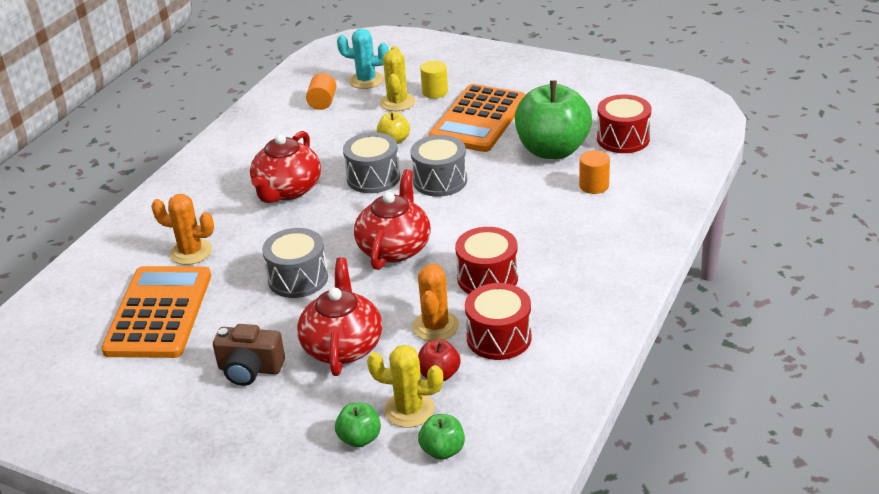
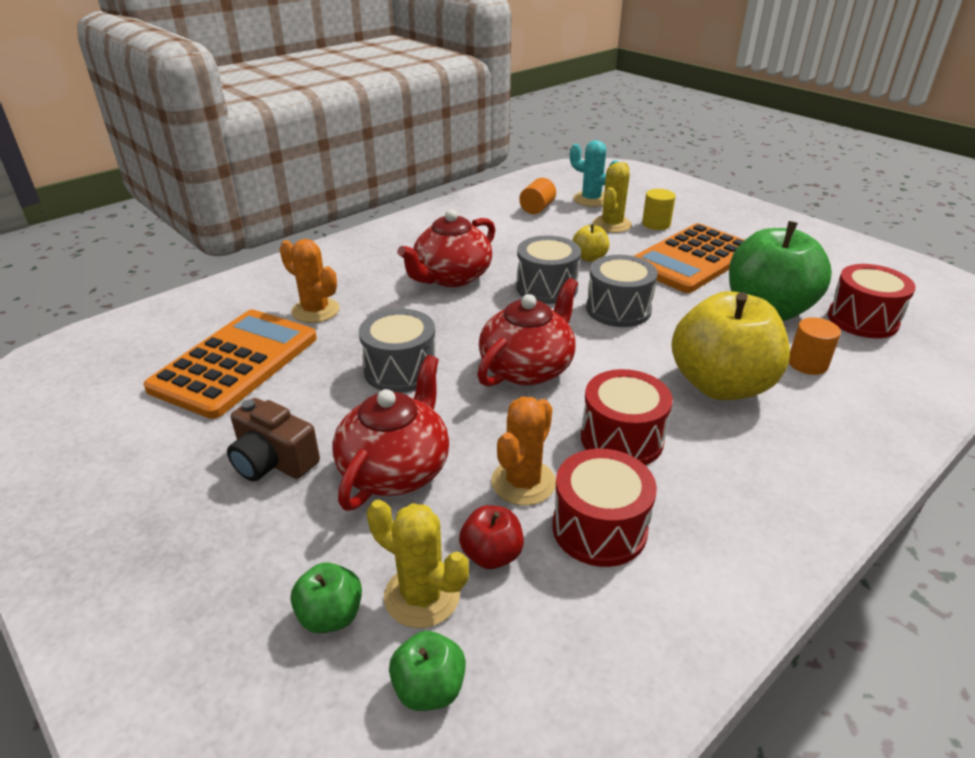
camera: 20 degrees right, 0 degrees up
(539, 220) = (720, 385): none -> yellow apple

